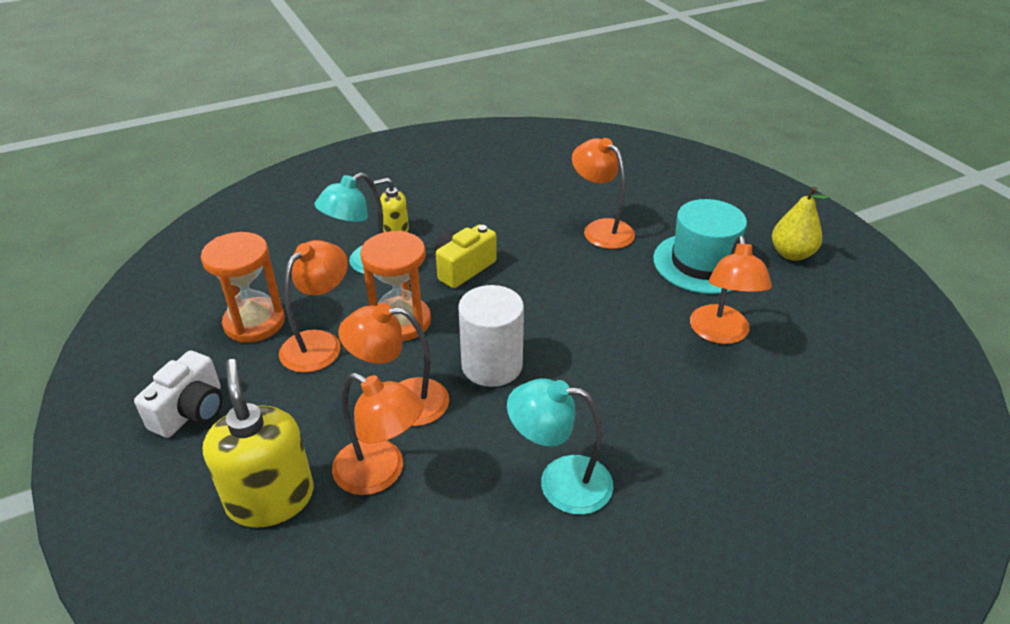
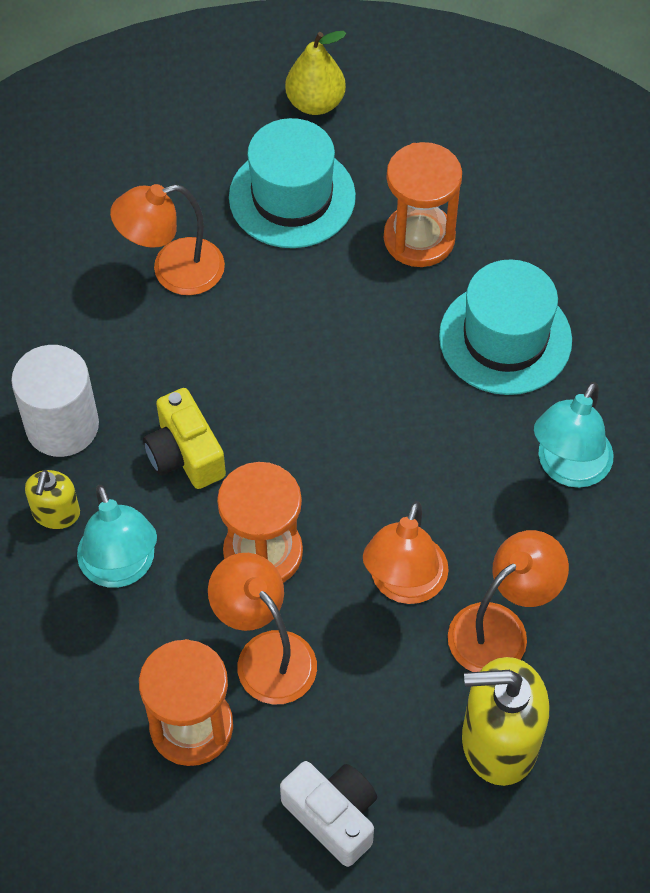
camera: 70 degrees left, 20 degrees up
(492, 365) = (380, 477): white cylinder -> white cylinder (62, 425)
(665, 407) = (505, 338): none -> turquoise hat
(720, 334) = (419, 238): orange lamp -> orange hourglass

